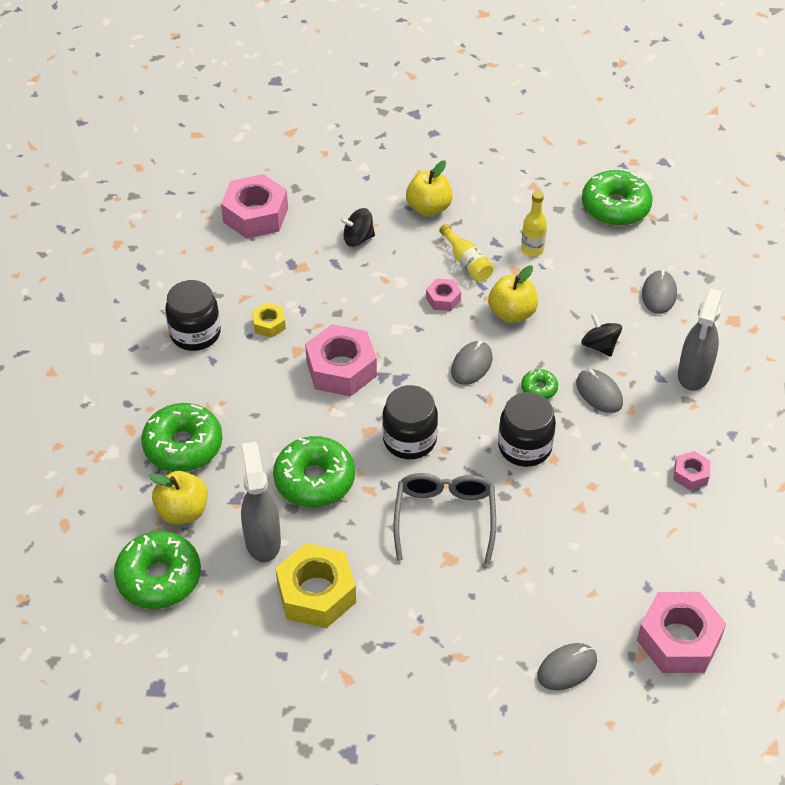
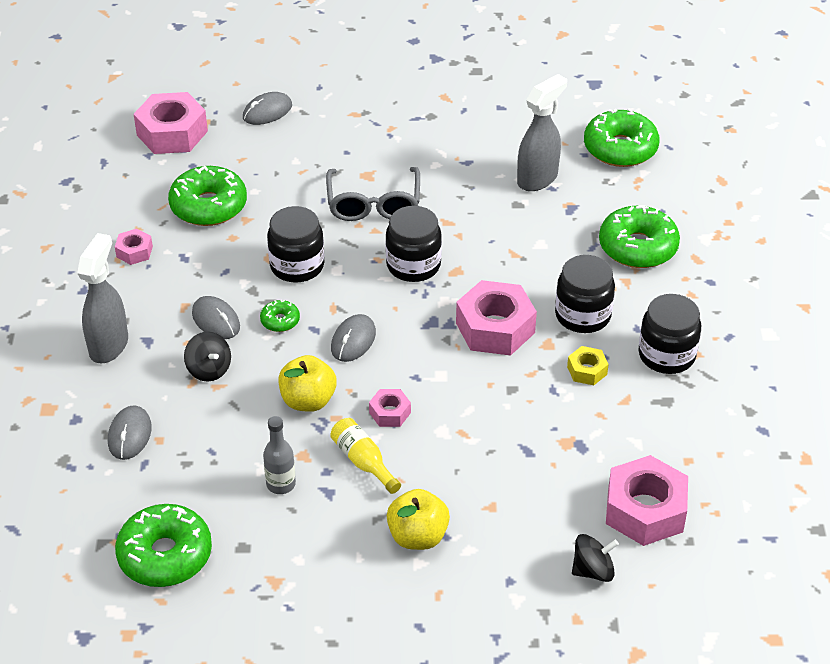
camera: 175 degrees right, 5 degrees down
(183, 511) = (618, 195): yellow apple -> none
(258, 376) = (583, 315): none -> black jar
(262, 540) = (538, 178): grey spray bottle -> grey spray bottle turned 120 degrees counterclockwise
(314, 480) = (501, 226): green donut -> green donut (208, 206)
(316, 593) = (481, 146): yellow nut -> none
(358, 239) = (504, 485): black spinning top -> black spinning top (593, 570)
(532, 249) = (281, 484): yellow bottle -> grey bottle

